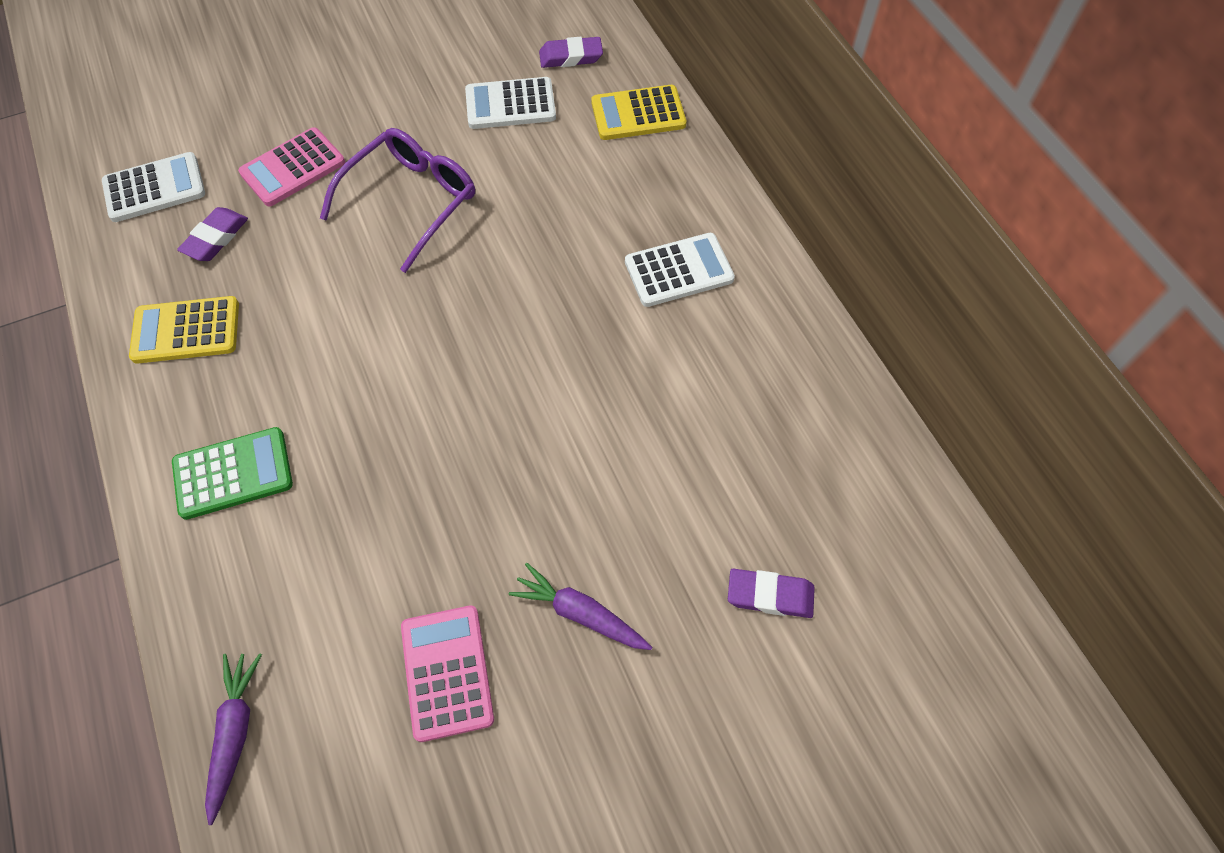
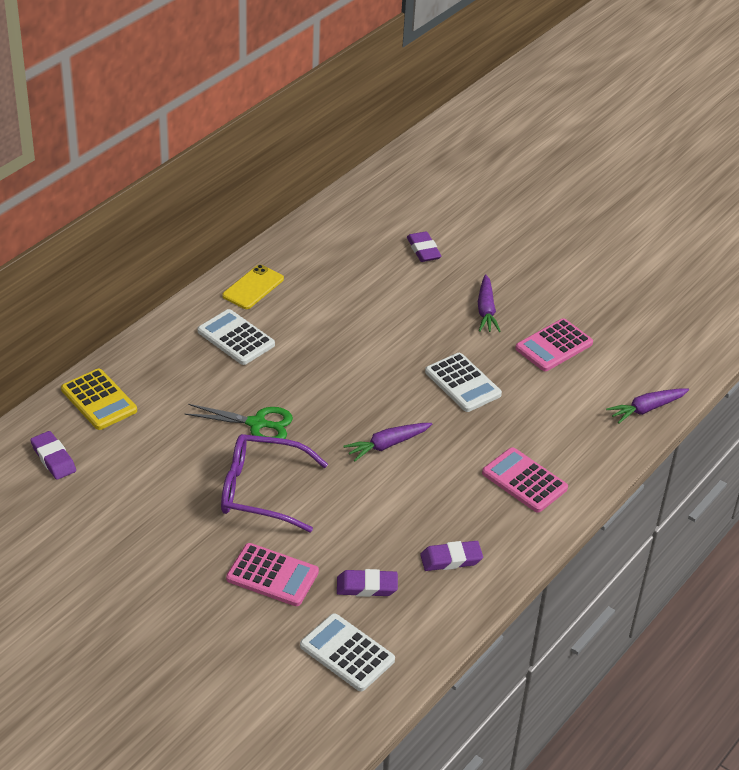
camera: 120 degrees left, 20 degrees down
(186, 331) = (451, 559): yellow calculator -> purple eraser
(233, 473) = (524, 481): green calculator -> pink calculator
(397, 349) = (387, 445): none -> purple carrot
(510, 104) = (128, 474): white calculator -> white calculator (462, 383)
(515, 236) = (257, 424): none -> green scissors
(774, 327) = (253, 287): none -> yellow phone

